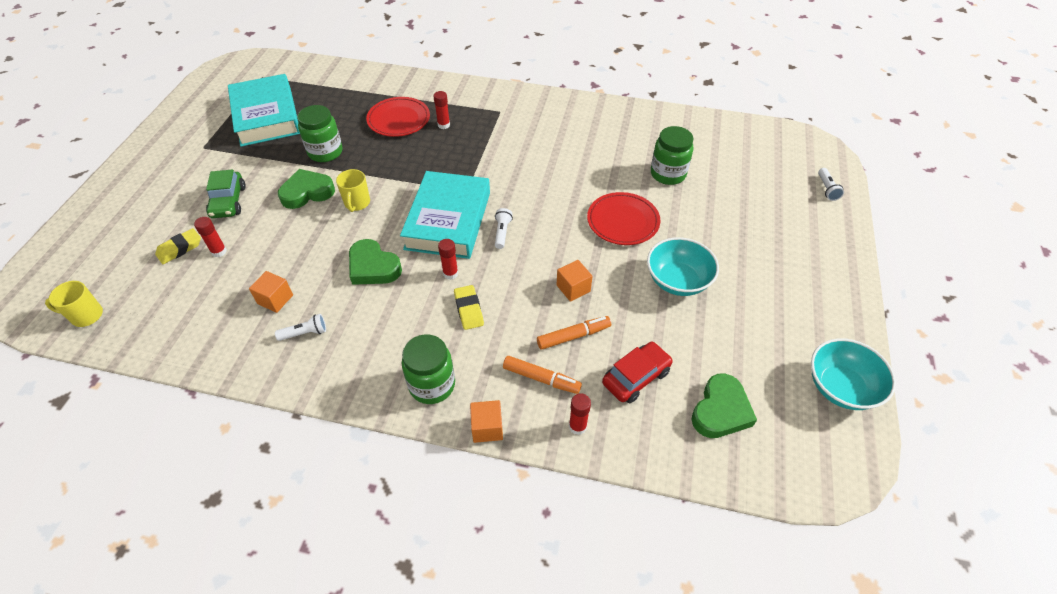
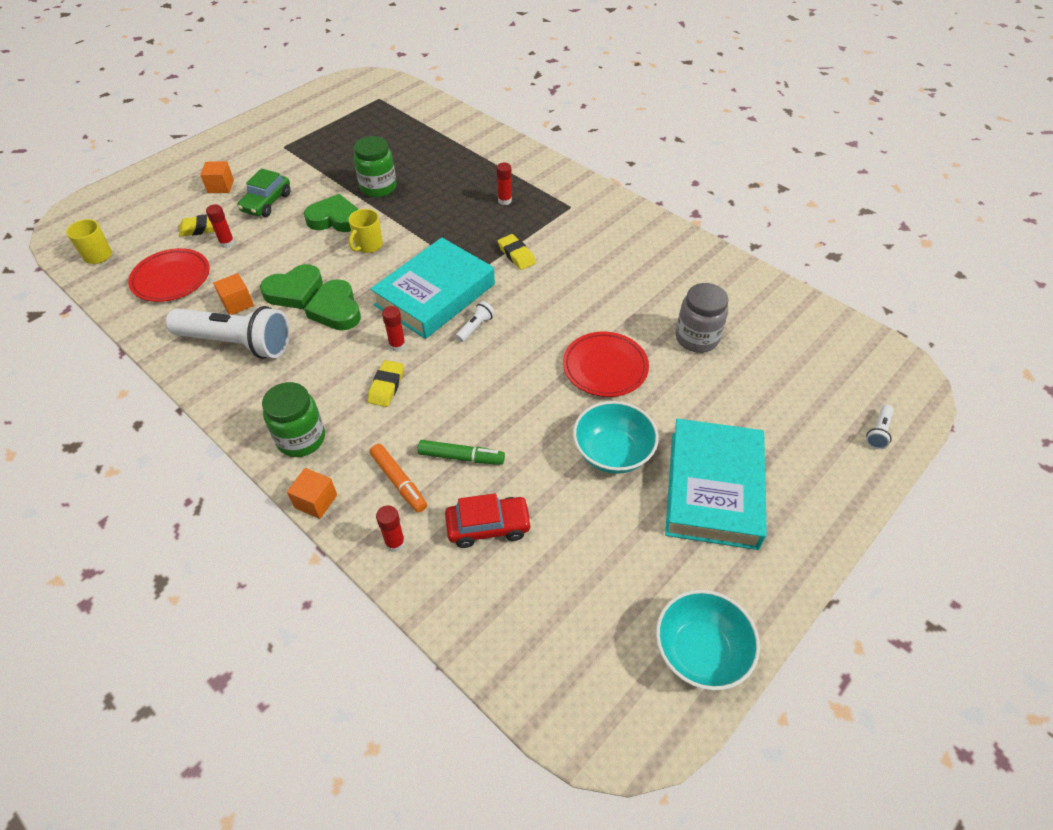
camera: 30 degrees right, 0 degrees up
(266, 116) = (355, 136): turquoise book -> turquoise book (713, 489)
(305, 333) = (237, 343): white flashlight -> white flashlight, size x2.48
(399, 120) = (467, 181): red plate -> red plate (171, 278)
(488, 164) = (516, 255): none -> yellow eraser
(573, 288) = (499, 411): orange cube -> orange cube (221, 186)
(573, 336) = (461, 457): orange marker -> green marker
(668, 174) = (696, 338): green jar -> grey jar
(720, 410) = (546, 604): green heart -> green heart (294, 291)

